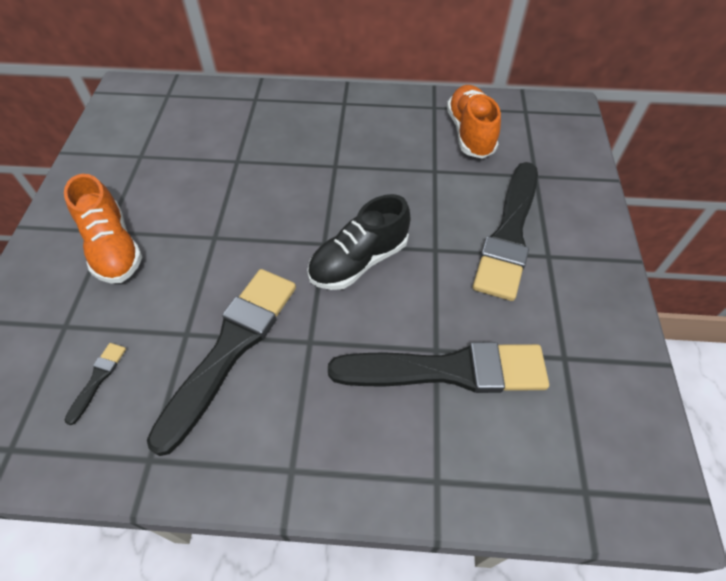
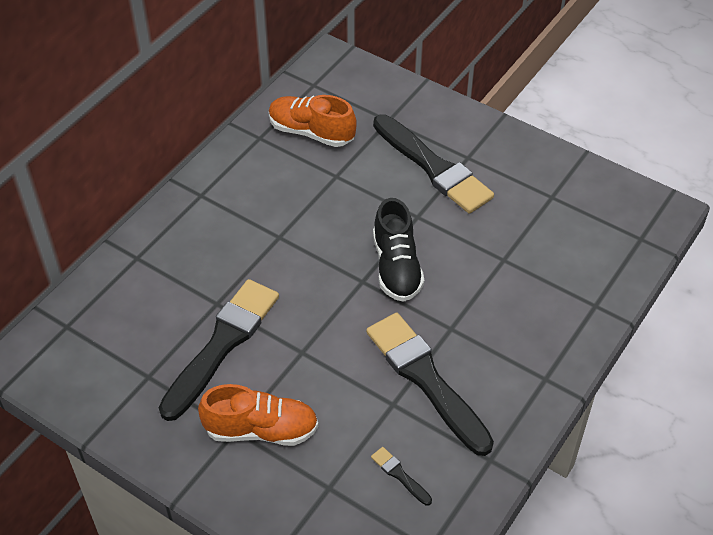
camera: 60 degrees left, 5 degrees down
(448, 370) = (523, 261): black brush -> black brush (222, 344)

